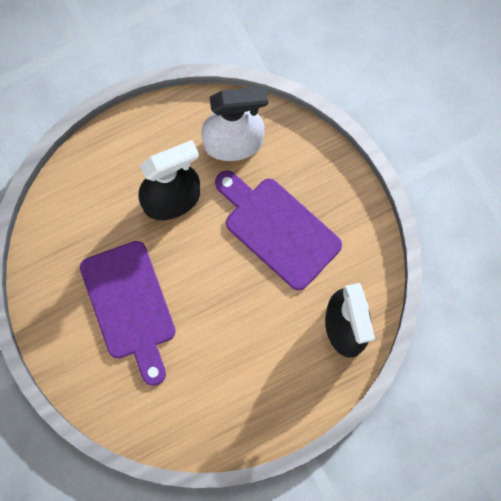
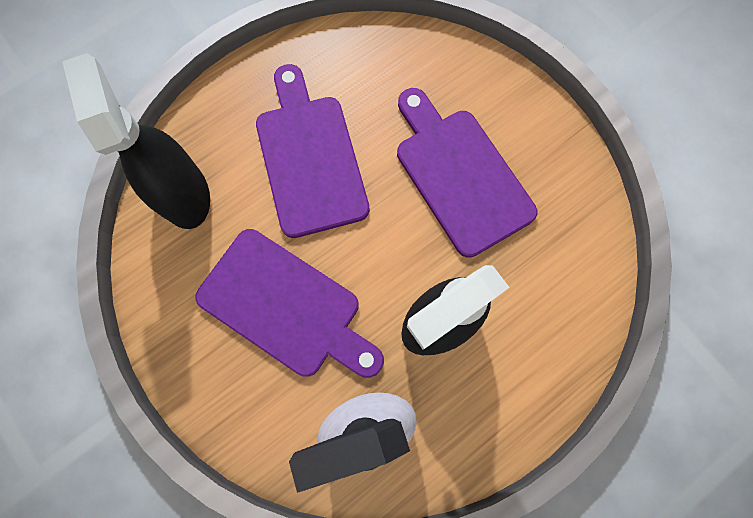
camera: 170 degrees right, 0 degrees up
(244, 341) = (309, 158): none -> purple cutting board

